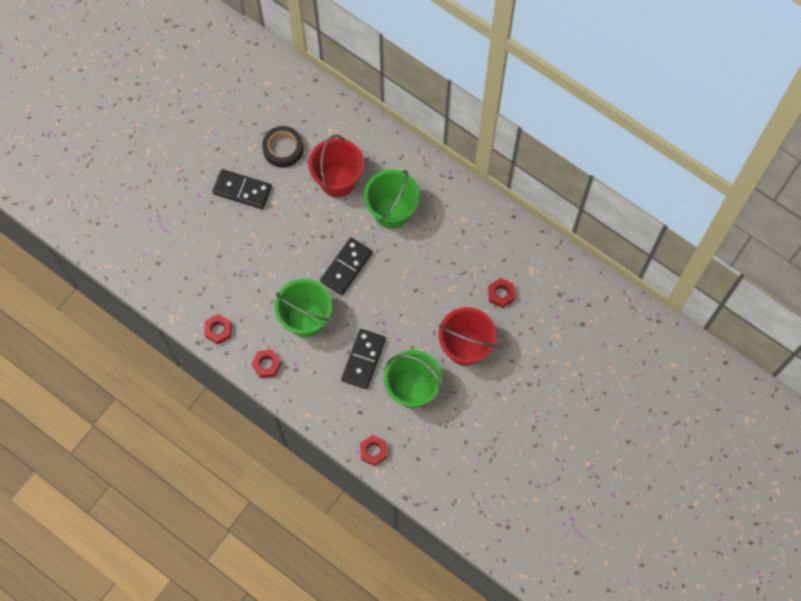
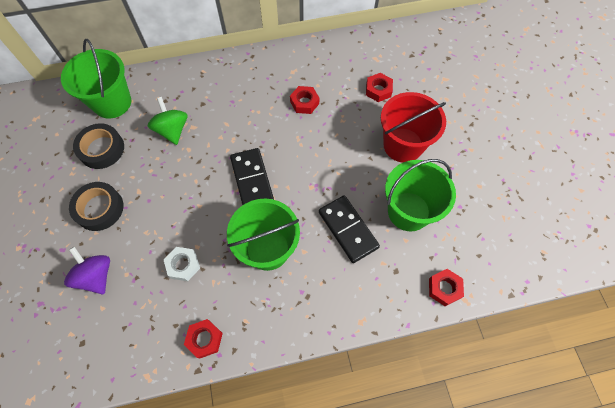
camera: 50 degrees left, 5 degrees down
(201, 232) = (96, 276): none -> purple spinning top
(242, 190) = (99, 208): black domino -> black tape
(251, 277) = (183, 265): none -> white nut
(267, 365) = (280, 320): red nut -> red nut (304, 102)
(338, 180) = (172, 130): red bucket -> green spinning top
(392, 211) = (238, 112): green bucket -> green bucket (112, 102)

